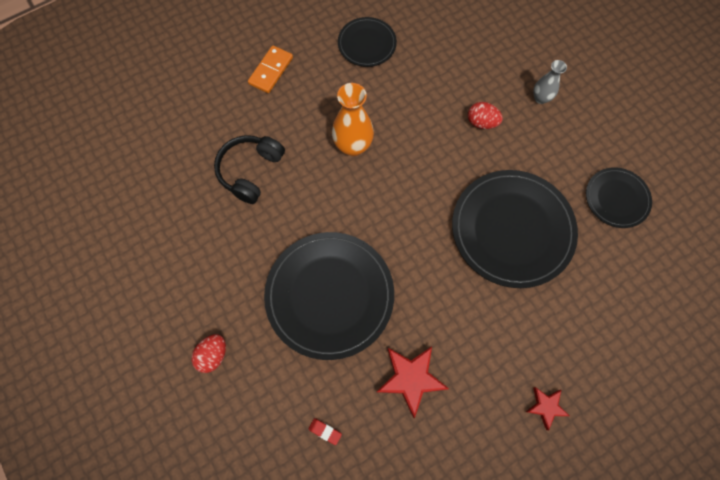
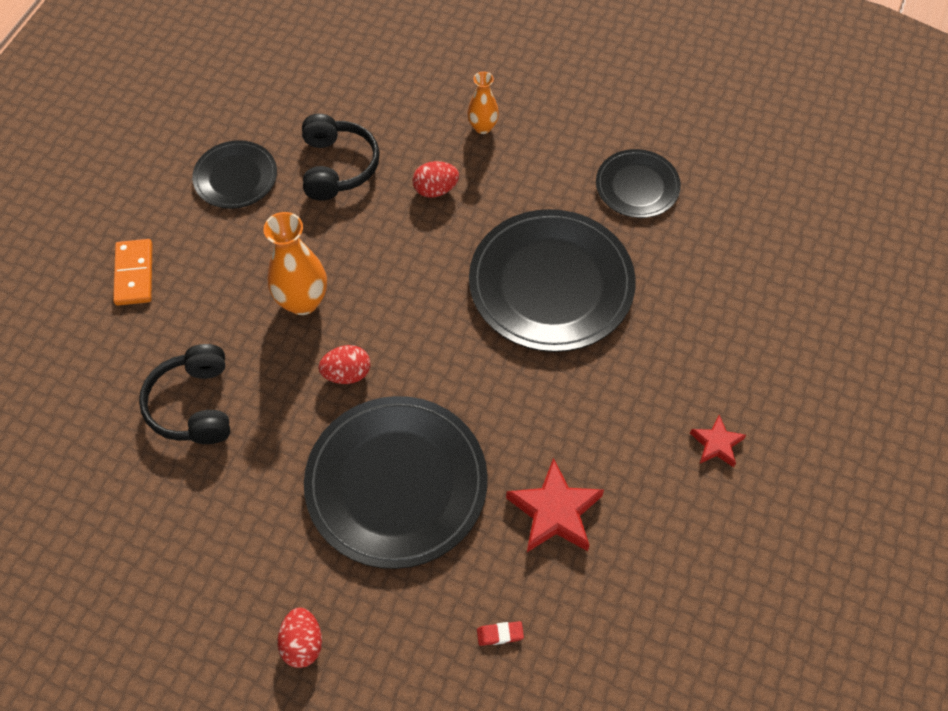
camera: 35 degrees left, 10 degrees down
(348, 208) = (347, 373): none -> red egg
(431, 72) = (338, 166): none -> black headphones
(540, 98) = (483, 127): grey vase -> orange vase

